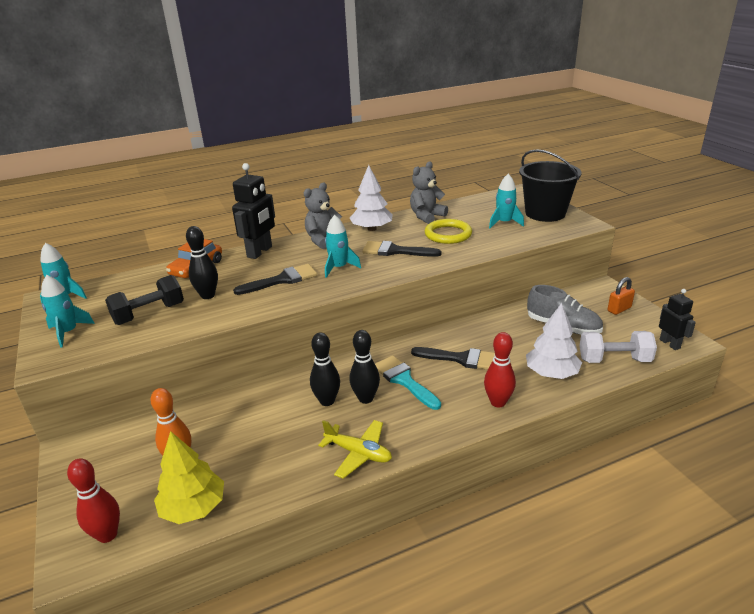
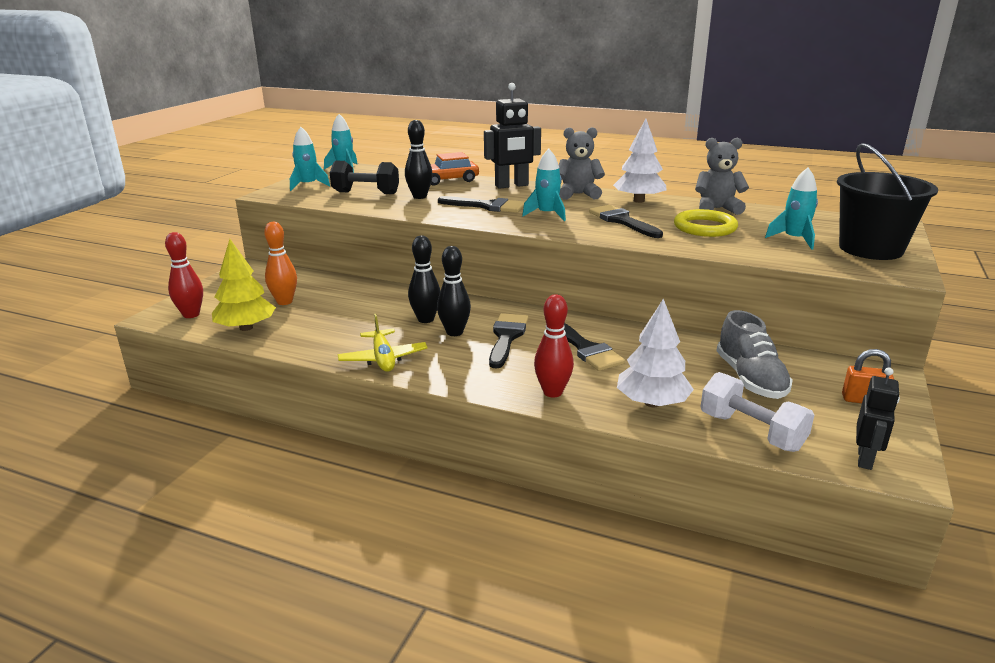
camera: 45 degrees right, 5 degrees down
(404, 380) = (506, 337): turquoise brush -> black brush

